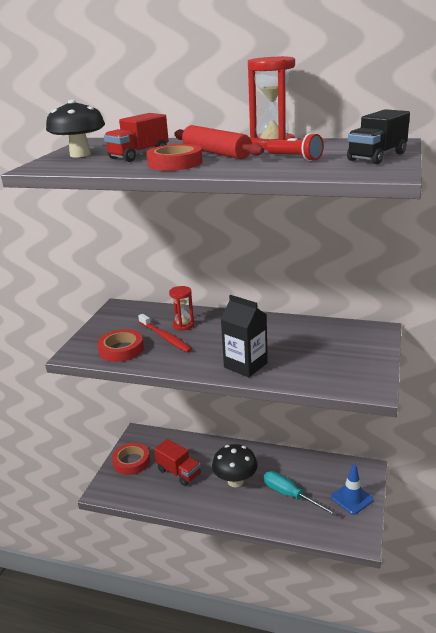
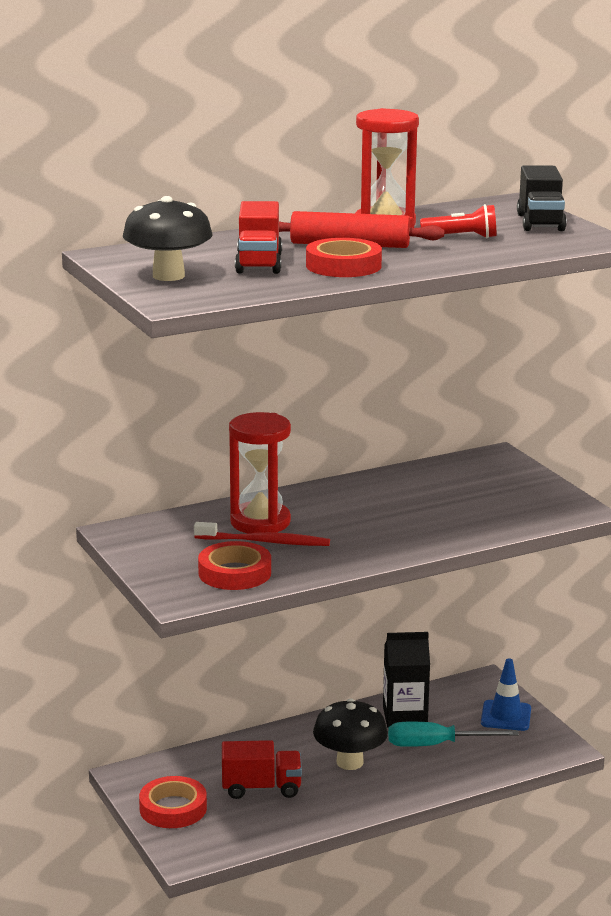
camera: 45 degrees left, 5 degrees down
(183, 325) = (260, 522): red hourglass -> red hourglass, size x1.70
(245, 365) = (419, 535): black carton -> black carton (405, 716)

